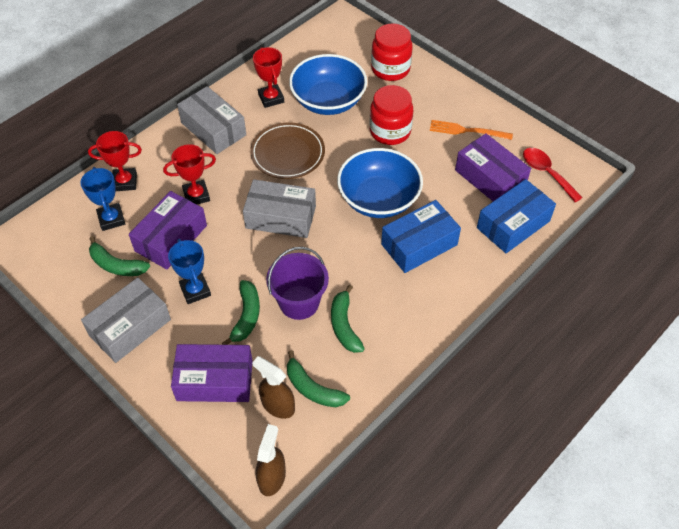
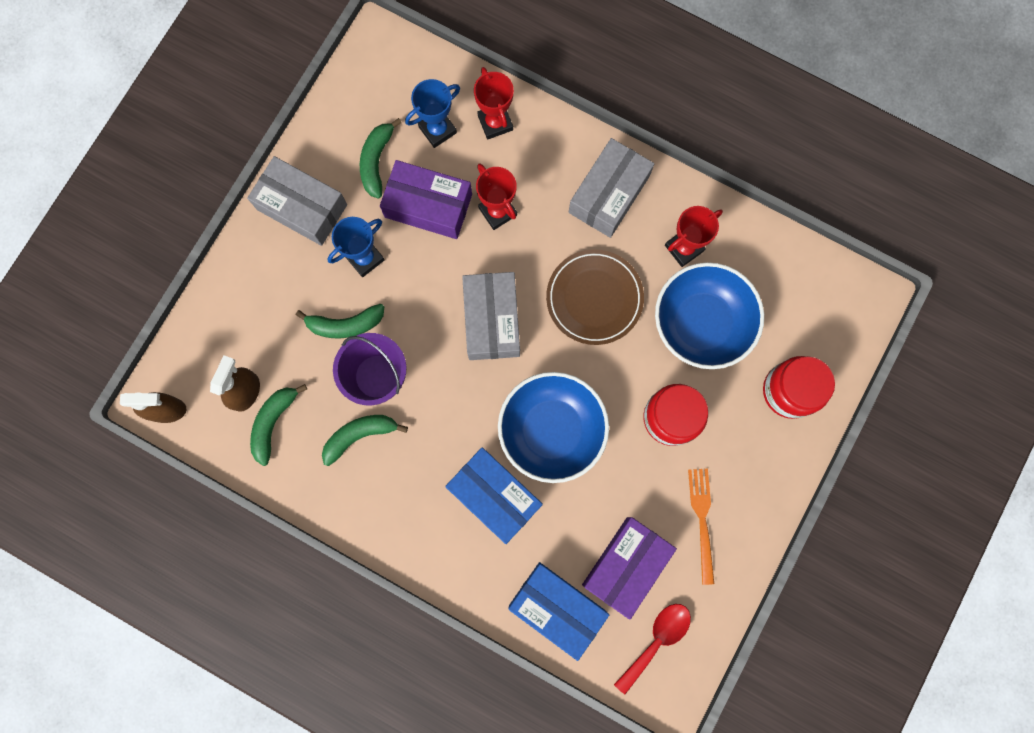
camera: 75 degrees right, 25 degrees up
(215, 380) = (260, 317): purple box -> none

